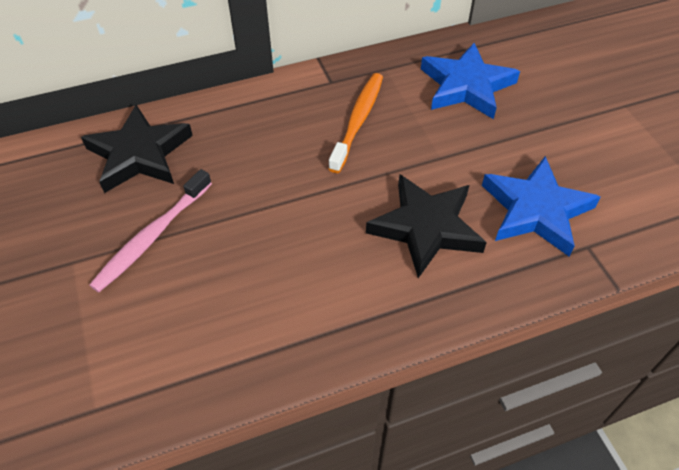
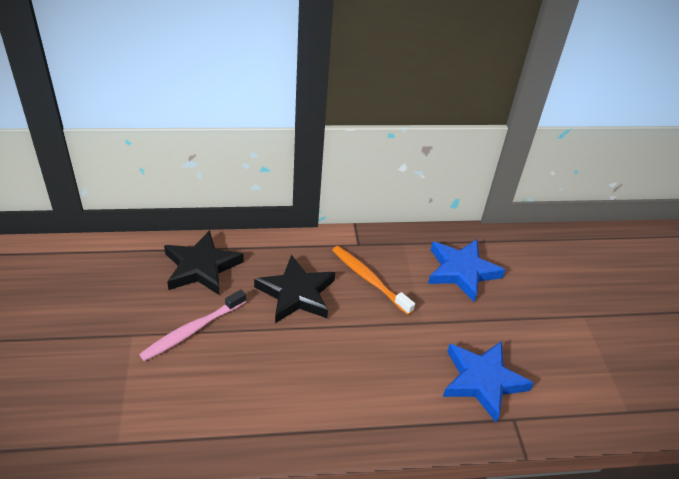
camera: 10 degrees right, 10 degrees down
(358, 121) = (369, 279): orange toothbrush -> orange toothbrush turned 75 degrees counterclockwise
(426, 227) = (393, 373): black star -> black star (296, 293)

